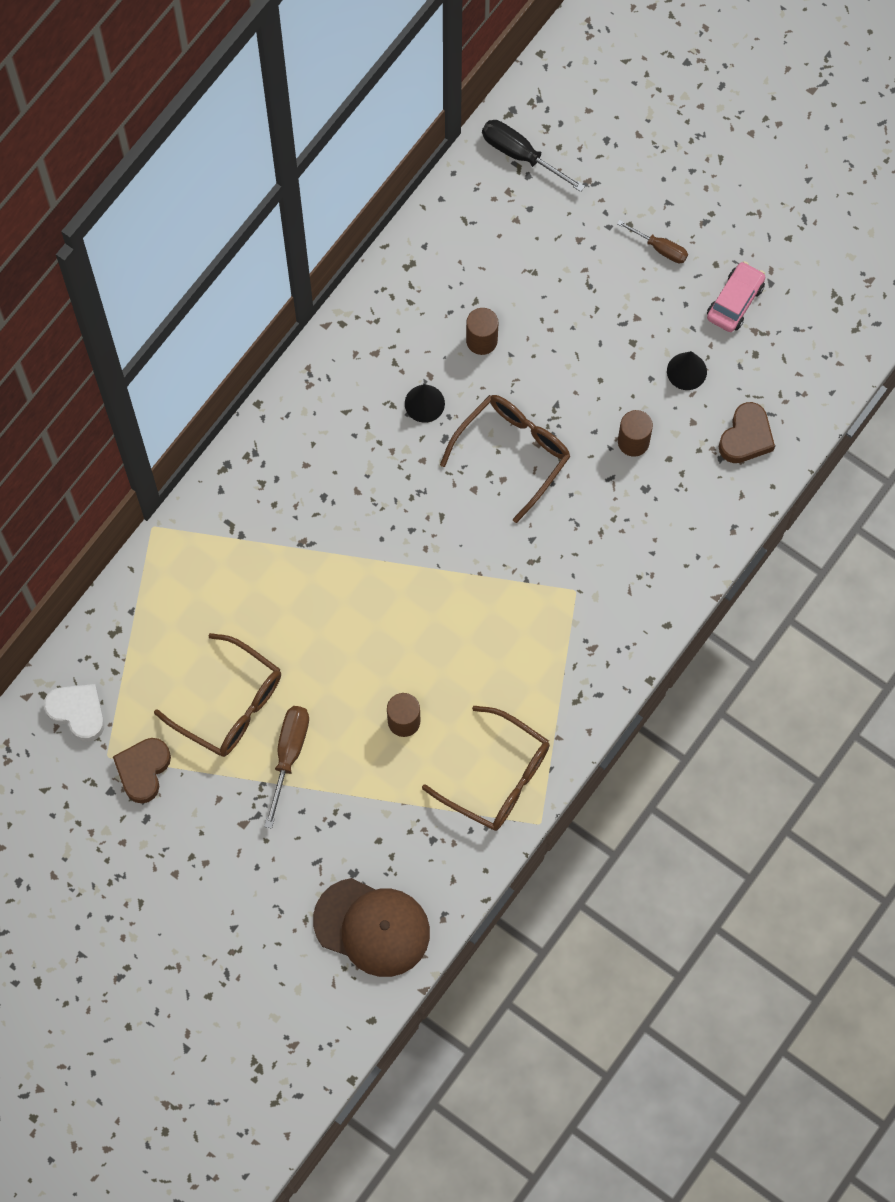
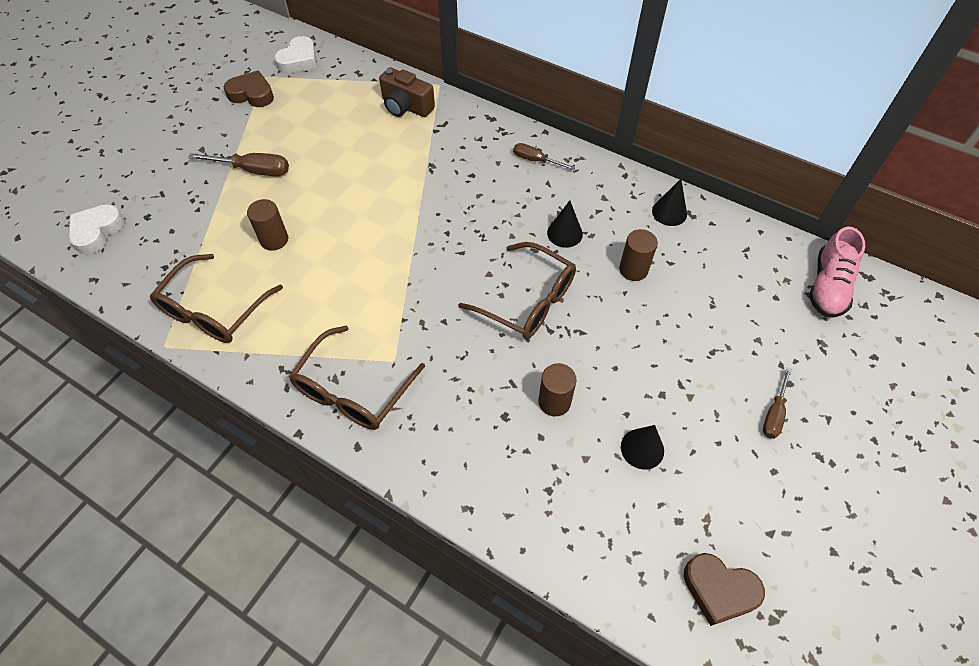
camera: 85 degrees right, 15 degrees down
(192, 570) = (406, 106): none -> brown camera
(229, 704) = (298, 134): brown glasses -> brown glasses (353, 389)
(307, 421) = (535, 160): none -> brown screwdriver
(372, 927) = (97, 232): brown cap -> white heart
(404, 287) = (669, 212): none -> black cone
(520, 154) = (828, 286): black screwdriver -> pink shoe
(735, 301) = (736, 494): pink car -> none
(746, 437) = (577, 516): brown heart -> brown heart (719, 590)

